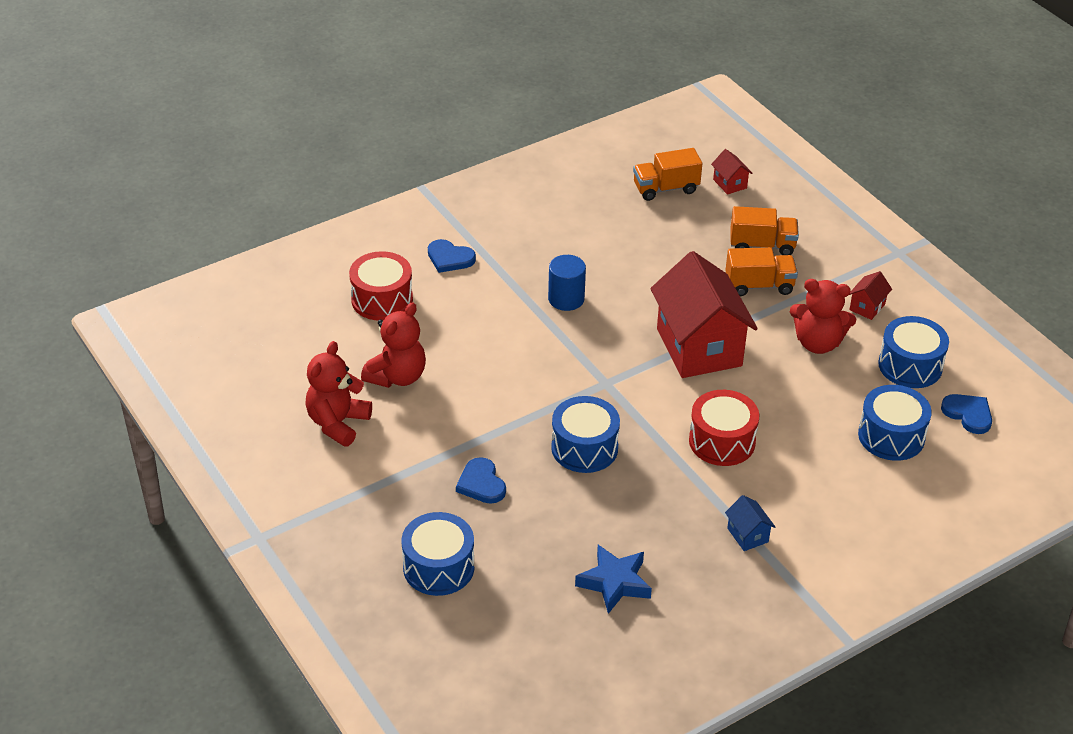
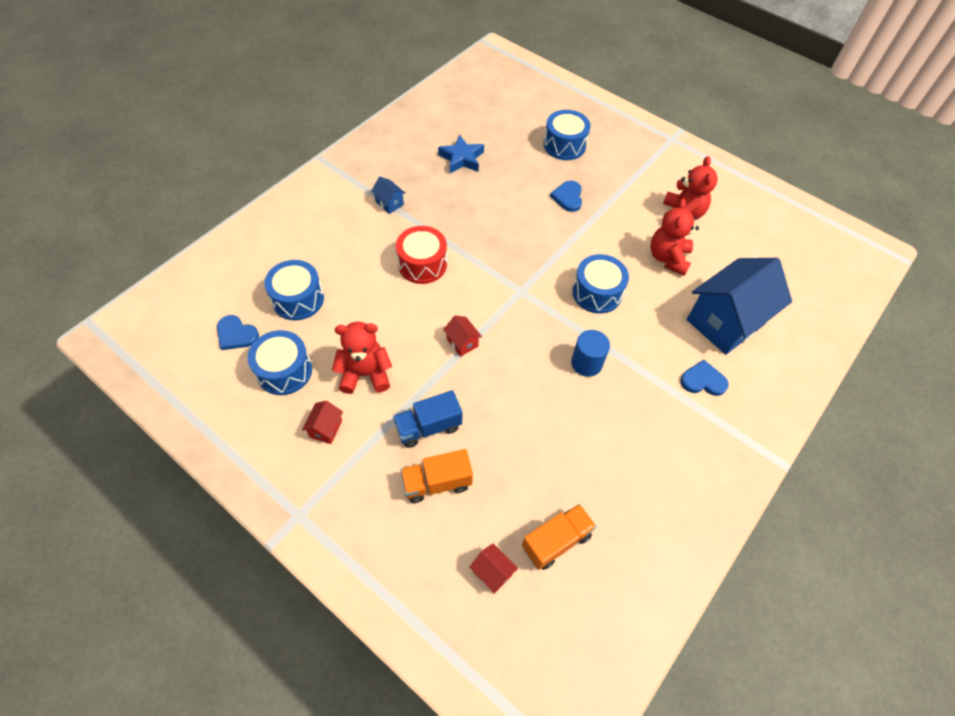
camera: 160 degrees right, 15 degrees up
(382, 299) = (725, 322): red drum -> blue house
(481, 483) = (568, 197): blue heart -> blue heart turned 135 degrees counterclockwise
(584, 448) = (514, 236): blue drum -> blue drum (597, 293)
(699, 347) = (462, 342): red house -> red house, size x0.40
(759, 285) = (428, 427): orange truck -> blue truck

